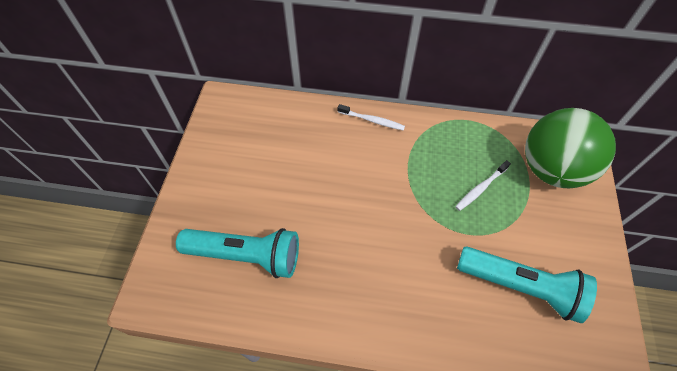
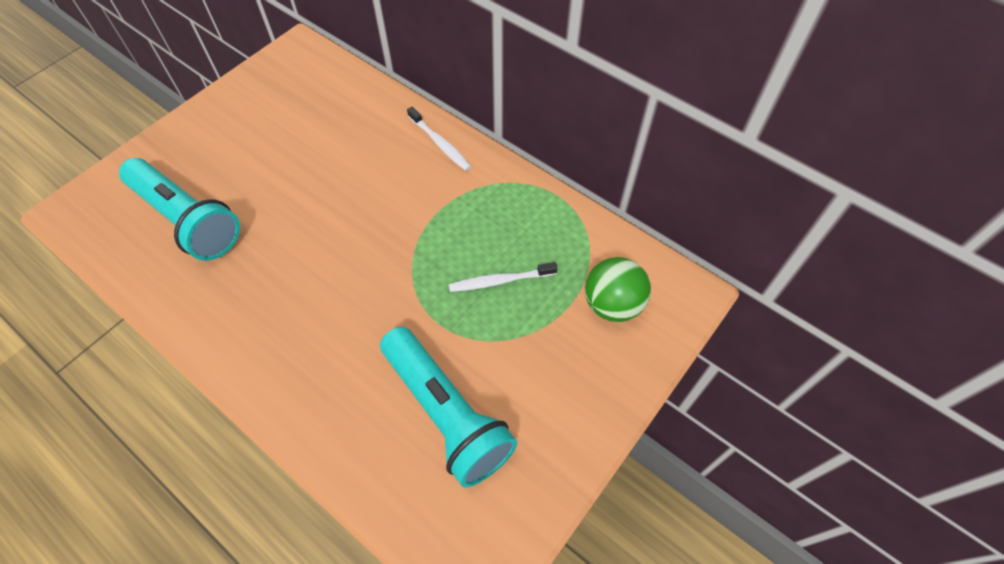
camera: 30 degrees right, 0 degrees up
(551, 169) = (612, 304): green ball -> green ball, size x0.56

